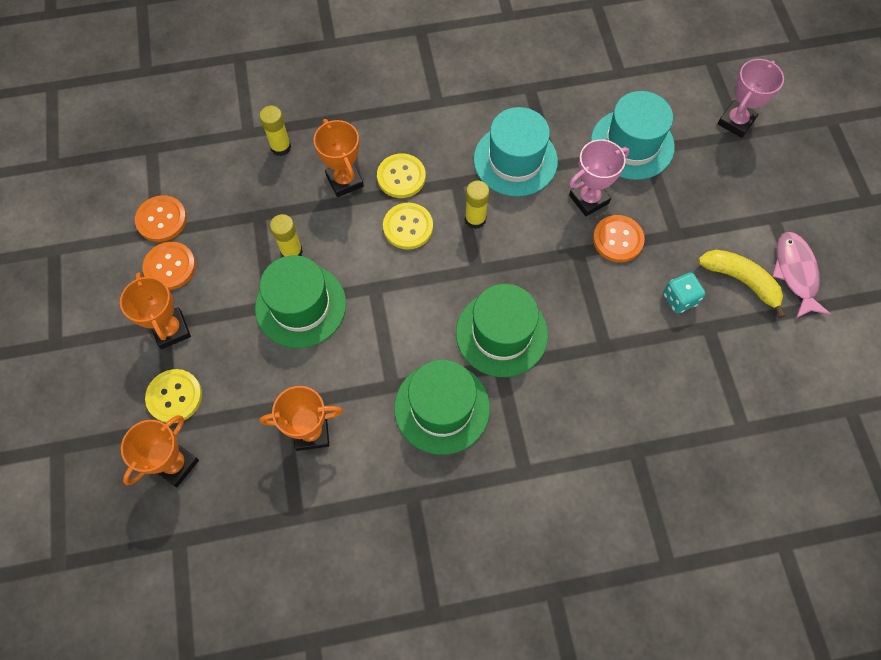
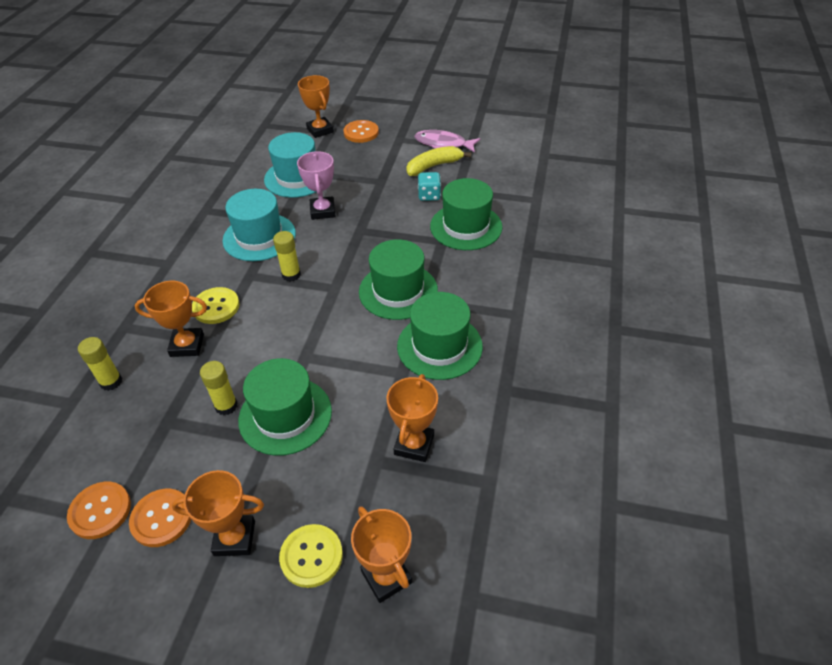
camera: 65 degrees left, 20 degrees down
(408, 227) = (266, 317): yellow button -> none
(618, 239) = (365, 208): orange button -> orange button (361, 133)
(644, 363) = (466, 226): none -> green hat
(736, 122) = (320, 130): pink trophy -> orange trophy

